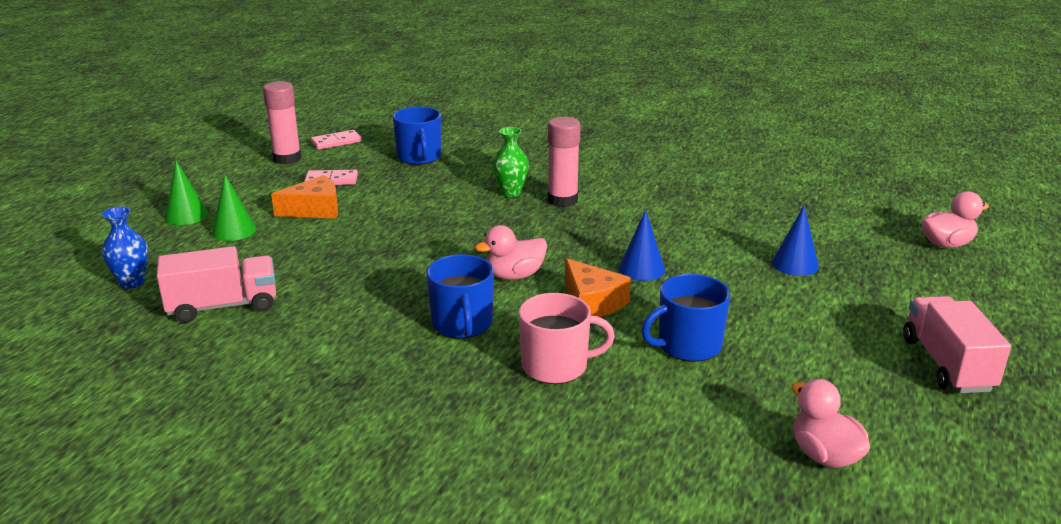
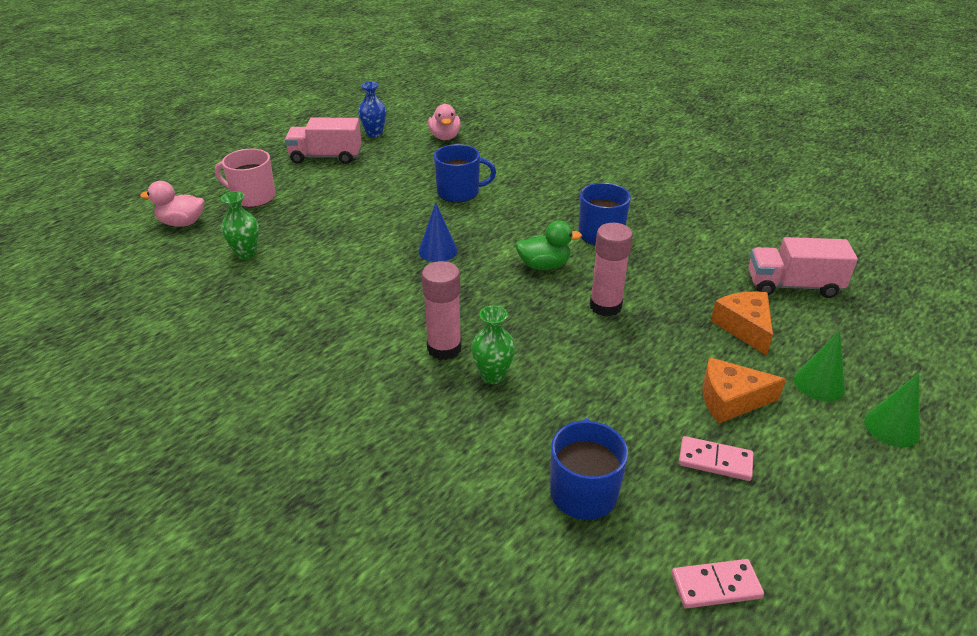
camera: 160 degrees left, 10 degrees up
(132, 282) = (893, 330): blue vase -> blue vase (374, 134)
(287, 159) = (793, 546): pink glue stick -> pink glue stick (605, 306)
(514, 275) = (544, 265): pink duck -> green duck
(556, 366) = (550, 196): pink mug -> pink mug (253, 197)
(592, 302) = (498, 231): orange cheese -> orange cheese (744, 327)
(795, 264) = (318, 230): blue cone -> none
(829, 231) = (246, 253): none -> green vase
(947, 364) = (326, 157): pink truck -> pink truck turned 75 degrees clockwise

